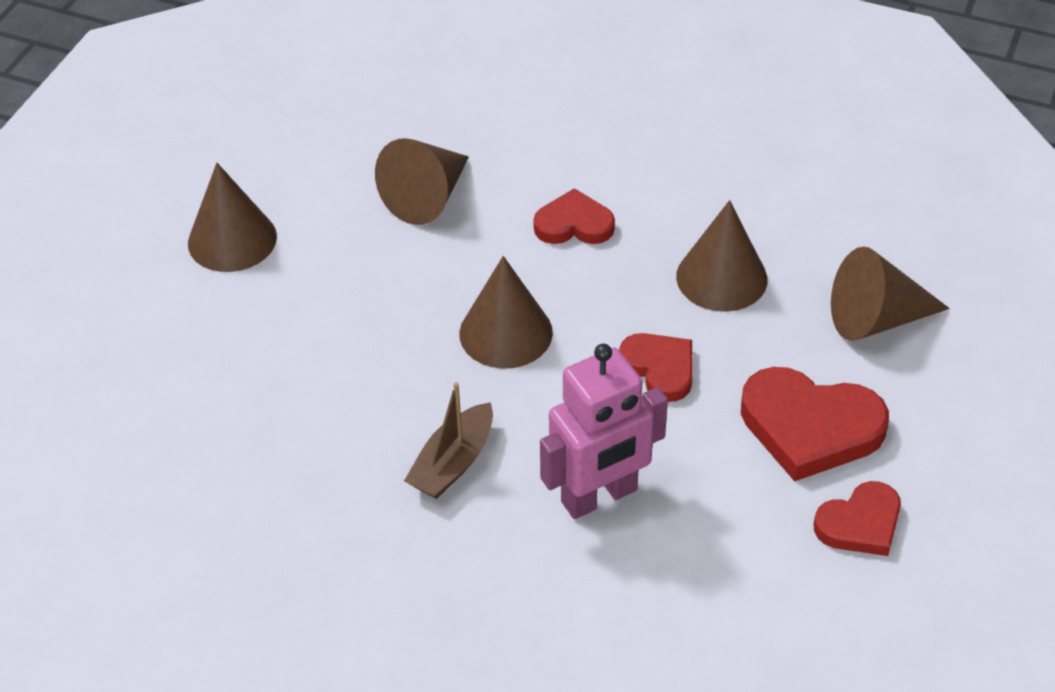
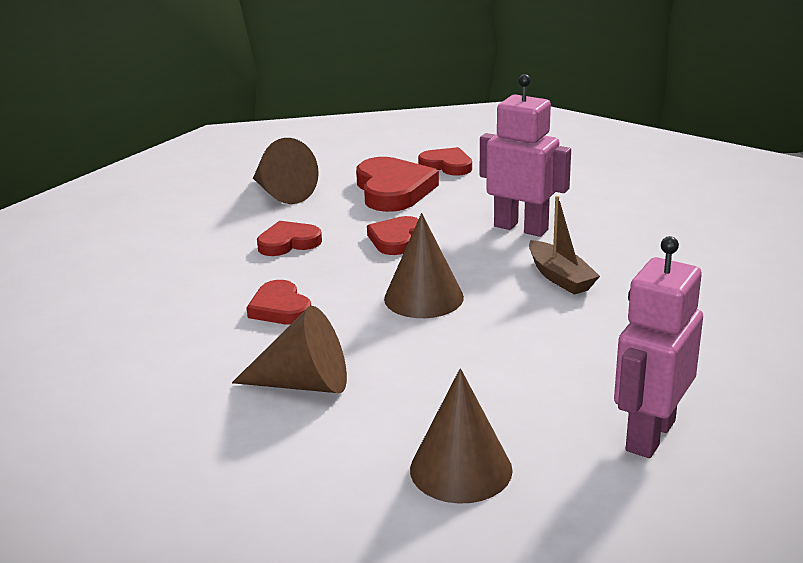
camera: 120 degrees left, 20 degrees down
(158, 368) = (649, 435): none -> pink robot
(453, 463) = (560, 277): brown boat -> brown boat turned 60 degrees clockwise
(721, 278) = (288, 243): brown cone -> red heart

